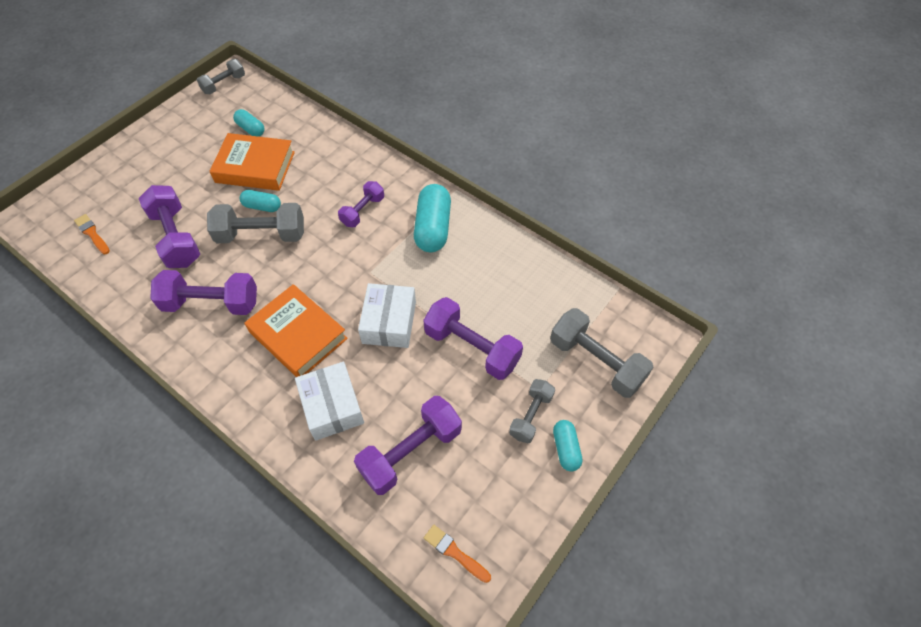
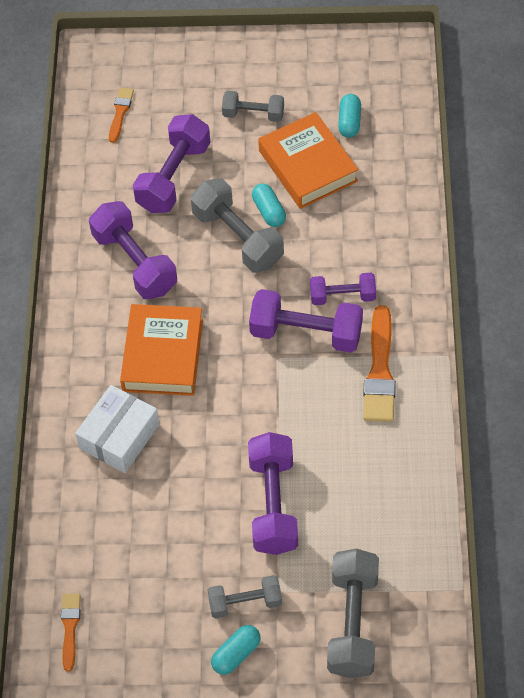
camera: 55 degrees right, 0 degrees up
(224, 84) = (382, 50): grey dumbbell -> grey dumbbell (253, 114)
(389, 322) = (239, 415): white box -> none
(410, 452) = (129, 529): purple dumbbell -> purple dumbbell (306, 333)
(433, 228) = (380, 371): turquoise capsule -> orange brush

